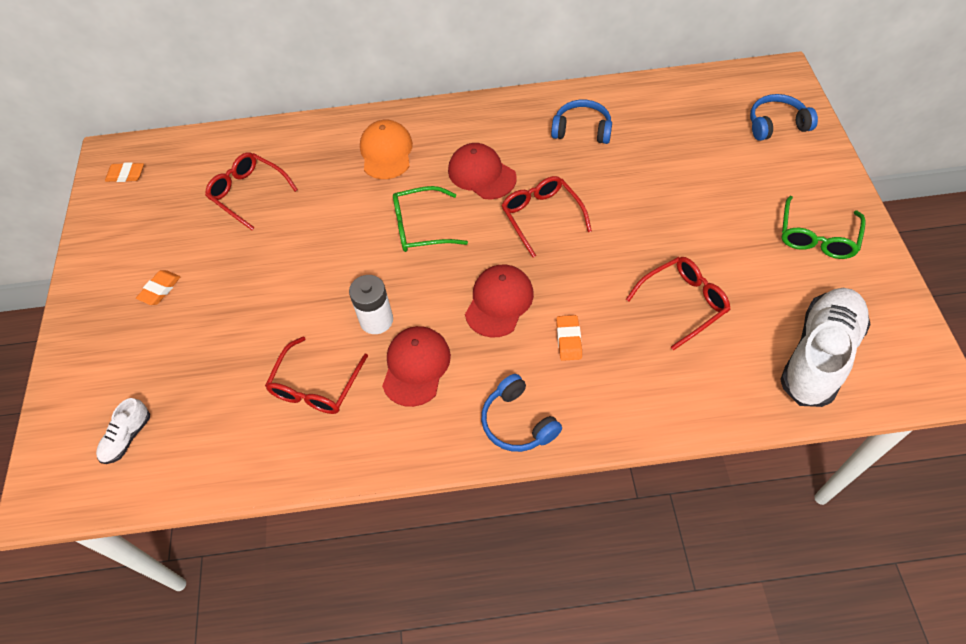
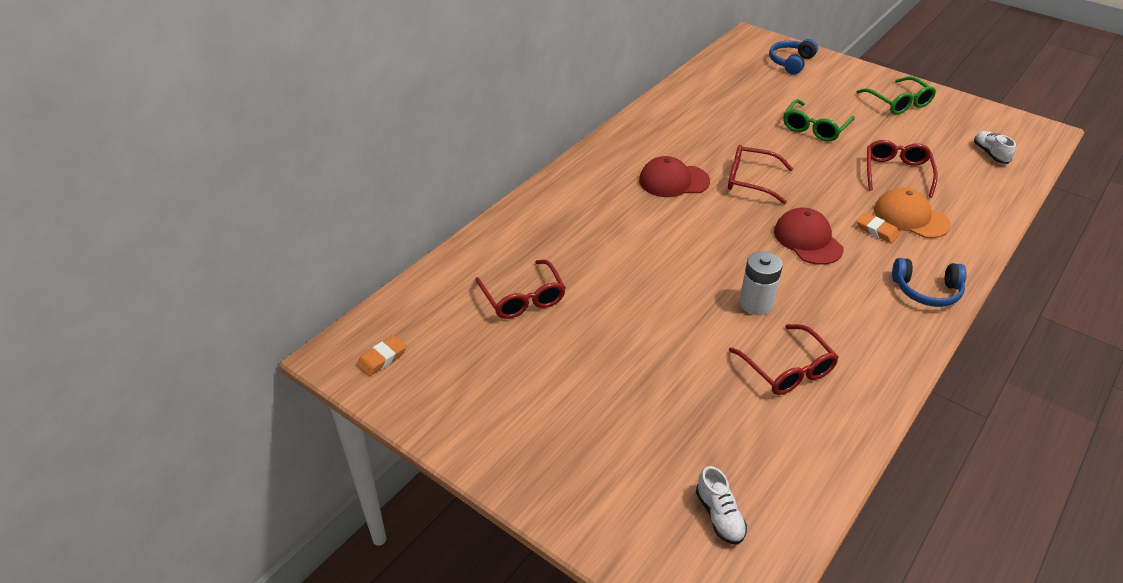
camera: 50 degrees left, 15 degrees down
(160, 289) = (564, 407): orange eraser -> none
(248, 193) = (523, 298): red glasses -> red glasses turned 105 degrees counterclockwise
(386, 152) = (585, 208): orange cap -> orange cap (910, 217)
(416, 367) = (825, 309): red cap -> none
(421, 227) = (688, 234): green glasses -> green glasses (814, 128)
(582, 130) = (692, 122): blue headphones -> none
(819, 355) = (990, 154): white shoe -> white shoe, size x0.46

